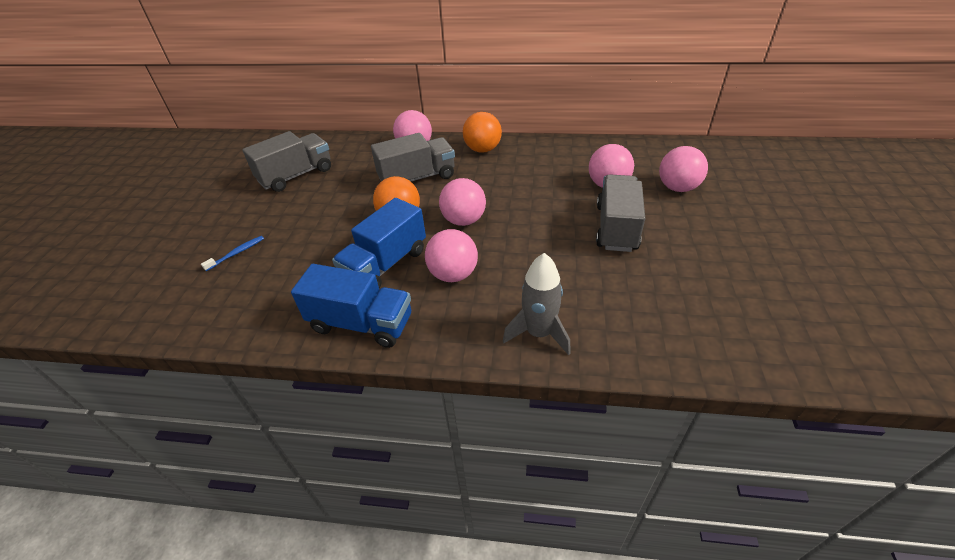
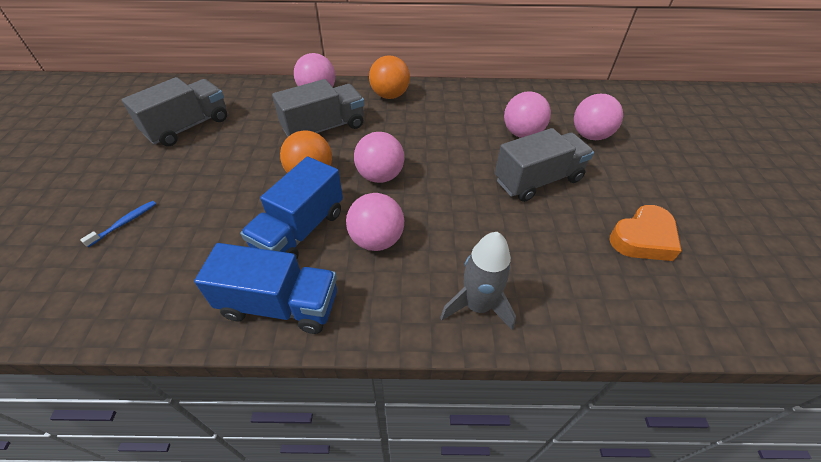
camera: 10 degrees left, 5 degrees up
(616, 227) = (538, 180): grey truck -> grey truck turned 60 degrees clockwise
(714, 283) = (643, 238): none -> orange heart

